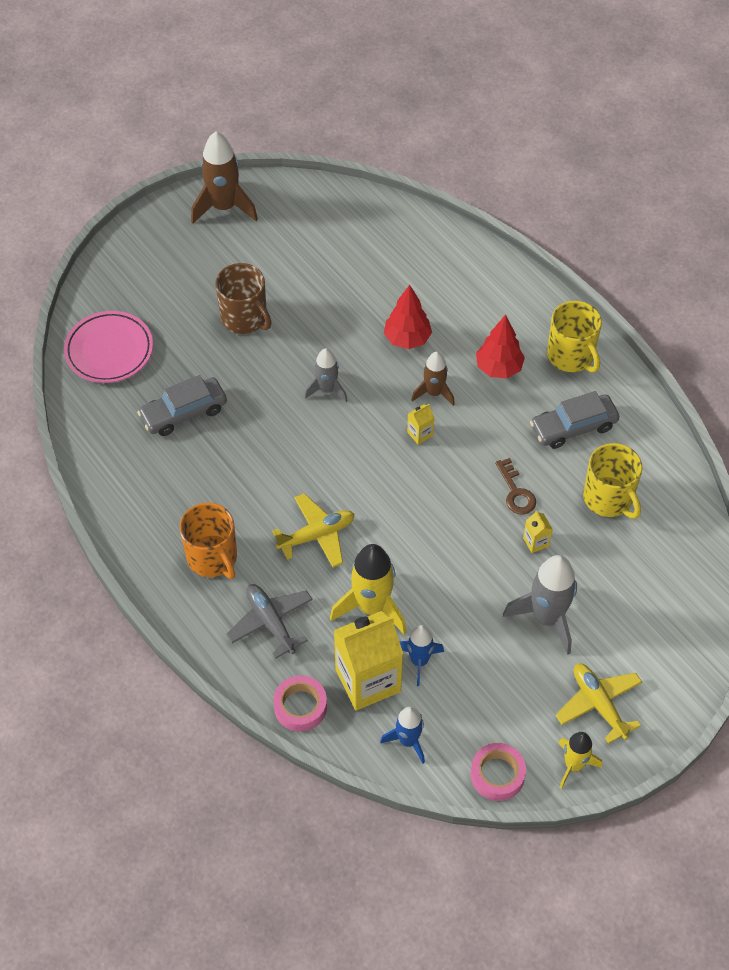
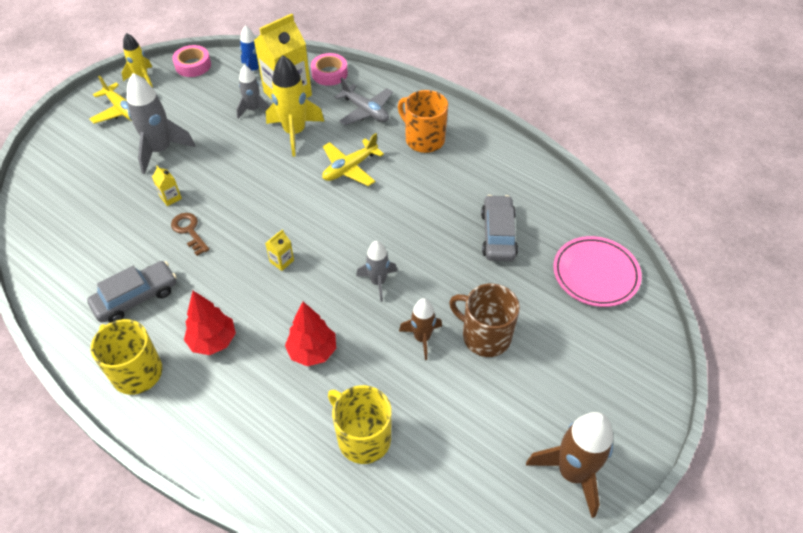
camera: 165 degrees right, 5 degrees down
(184, 412) = (498, 235): grey car -> grey car turned 45 degrees counterclockwise
(419, 661) = (253, 110): blue rocket -> grey rocket
(434, 393) = (275, 301): brown rocket -> brown rocket (422, 338)
(608, 498) = (106, 242): yellow mug -> yellow mug (363, 438)

